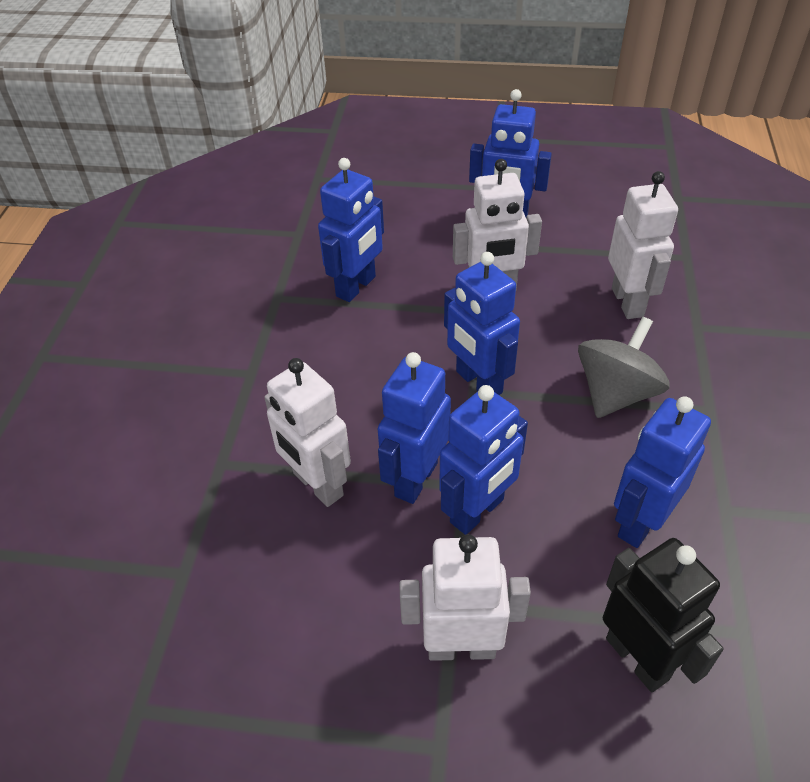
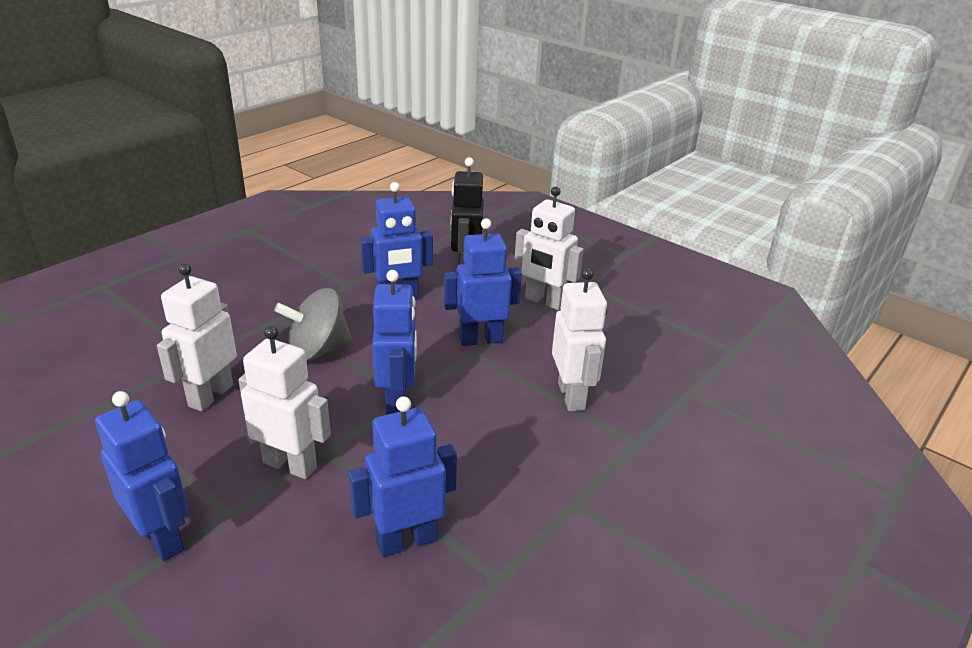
camera: 150 degrees left, 15 degrees down
(415, 479) = (502, 370): blue robot -> none

